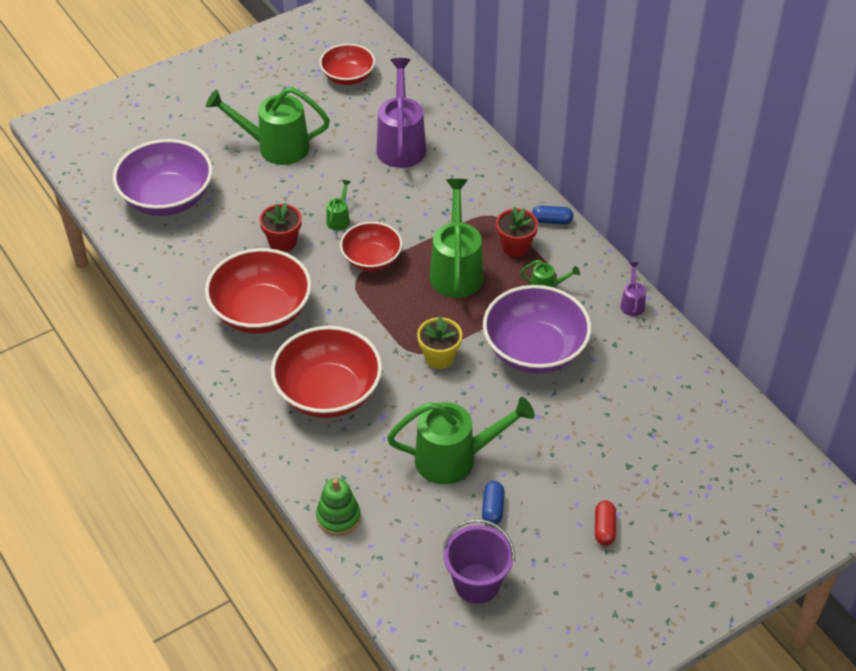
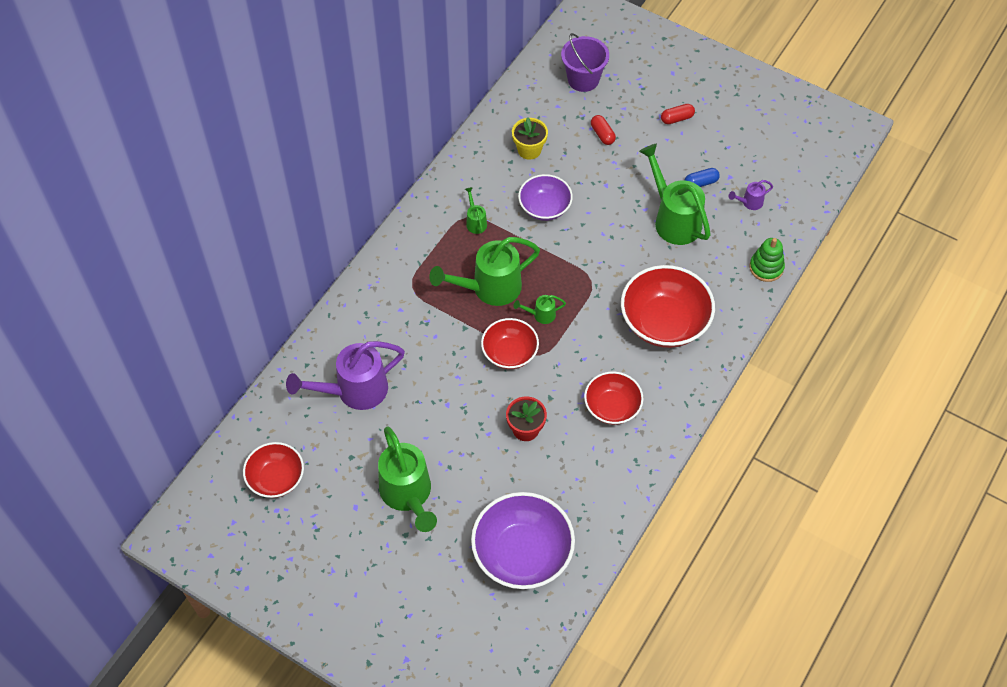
camera: 115 degrees left, 10 degrees up
(261, 312) = (612, 407): red bowl -> red bowl, size x0.61
(339, 219) = (475, 398): green watering can -> green watering can (541, 315)
(439, 357) = (587, 264): yellow flower pot -> yellow flower pot (529, 150)
(477, 583) = (763, 170): purple bucket -> purple bucket (583, 79)
(515, 247) = (441, 258): red flower pot -> none
(534, 350) = (544, 207): purple bowl -> purple bowl, size x0.61
(551, 221) = (398, 243): blue capsule -> none
(614, 442) = (602, 134): none -> red capsule
(632, 303) = (462, 163): purple watering can -> purple watering can (749, 202)

